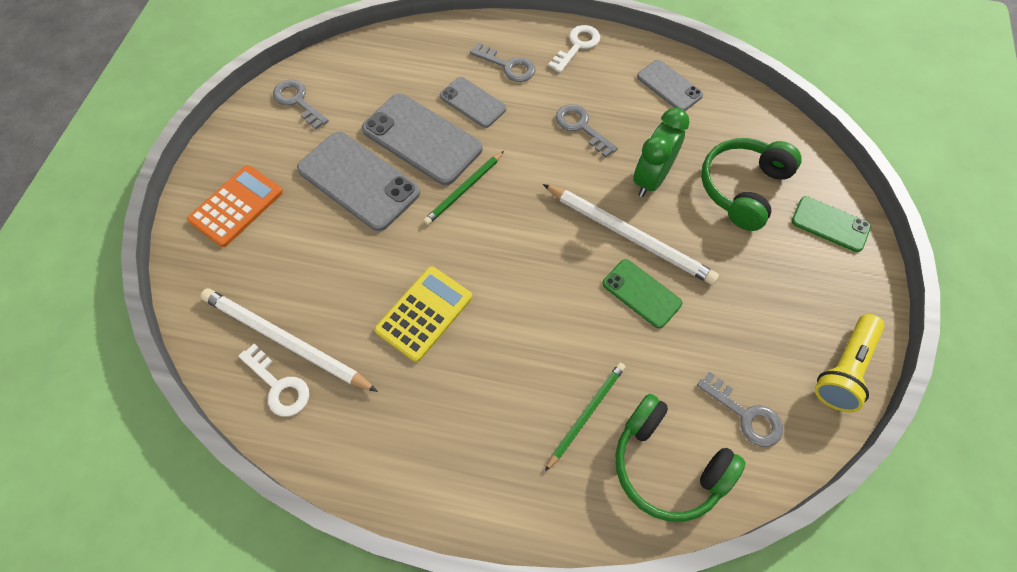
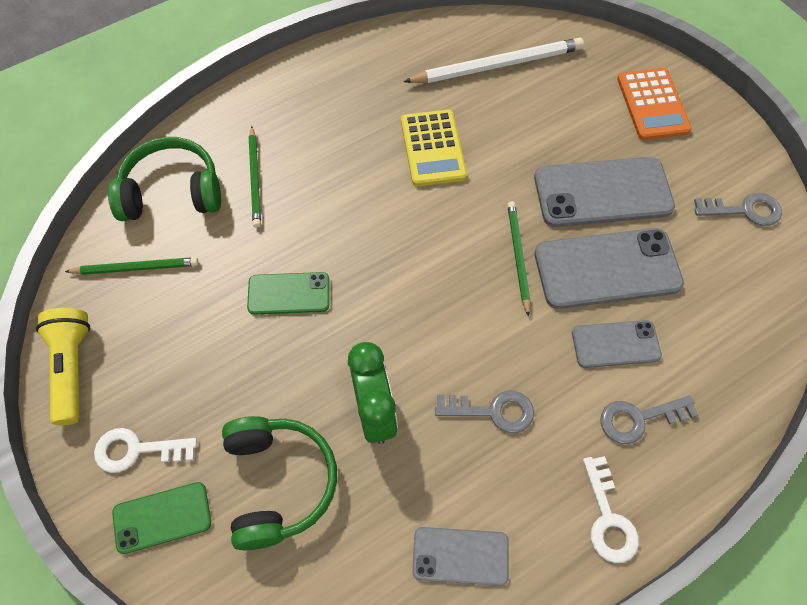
camera: 135 degrees right, 0 degrees up
(278, 386) = (467, 44): white key -> white key (137, 450)
(630, 236) = (342, 336): white pencil -> none
(745, 415) = (136, 268): grey key -> green pencil

